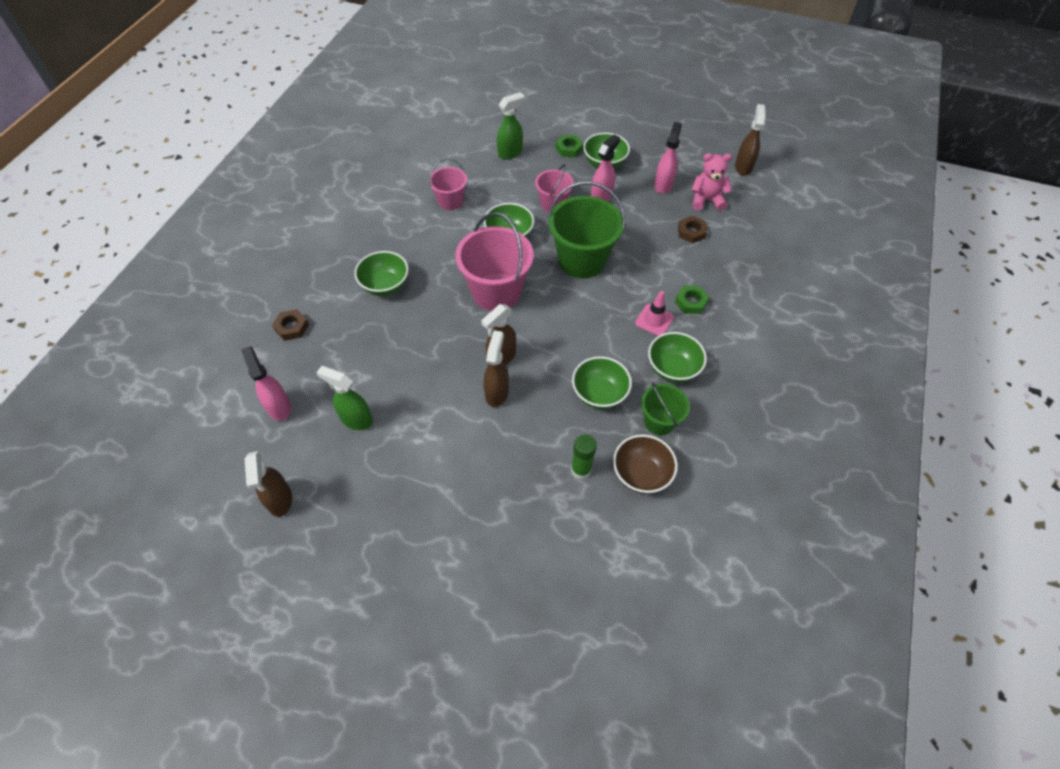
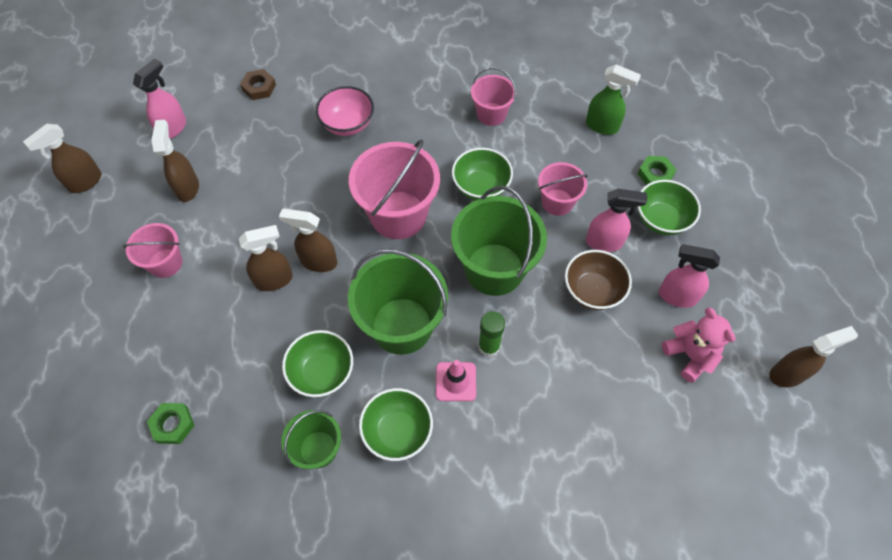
camera: 60 degrees right, 5 degrees up
(356, 419) = (187, 187): green spray bottle -> brown spray bottle
(385, 286) = (347, 124): green bowl -> pink bowl
(423, 464) = (165, 263): none -> pink bucket
(581, 469) = (221, 399): green glue stick -> green glue stick (489, 346)
(591, 330) = (402, 326): none -> green bucket
(641, 474) = (242, 460): brown bowl -> brown bowl (592, 291)
(663, 185) = (677, 296): pink spray bottle -> pink spray bottle turned 150 degrees counterclockwise
(691, 232) = (621, 361): brown nut -> none
(691, 302) = (508, 409): green nut -> green nut (173, 425)

